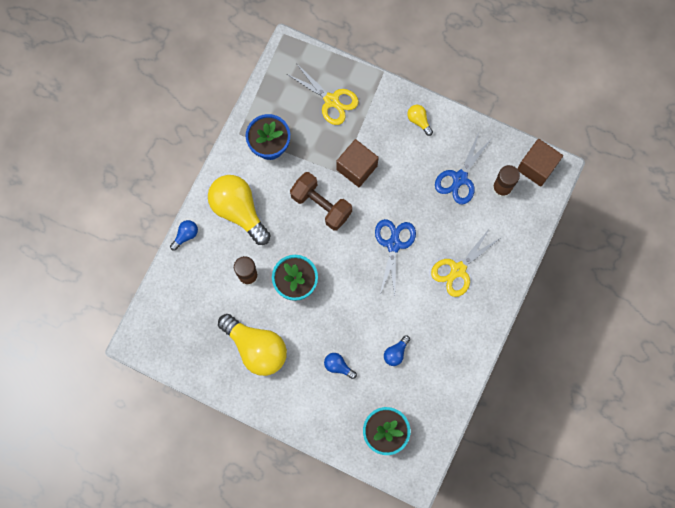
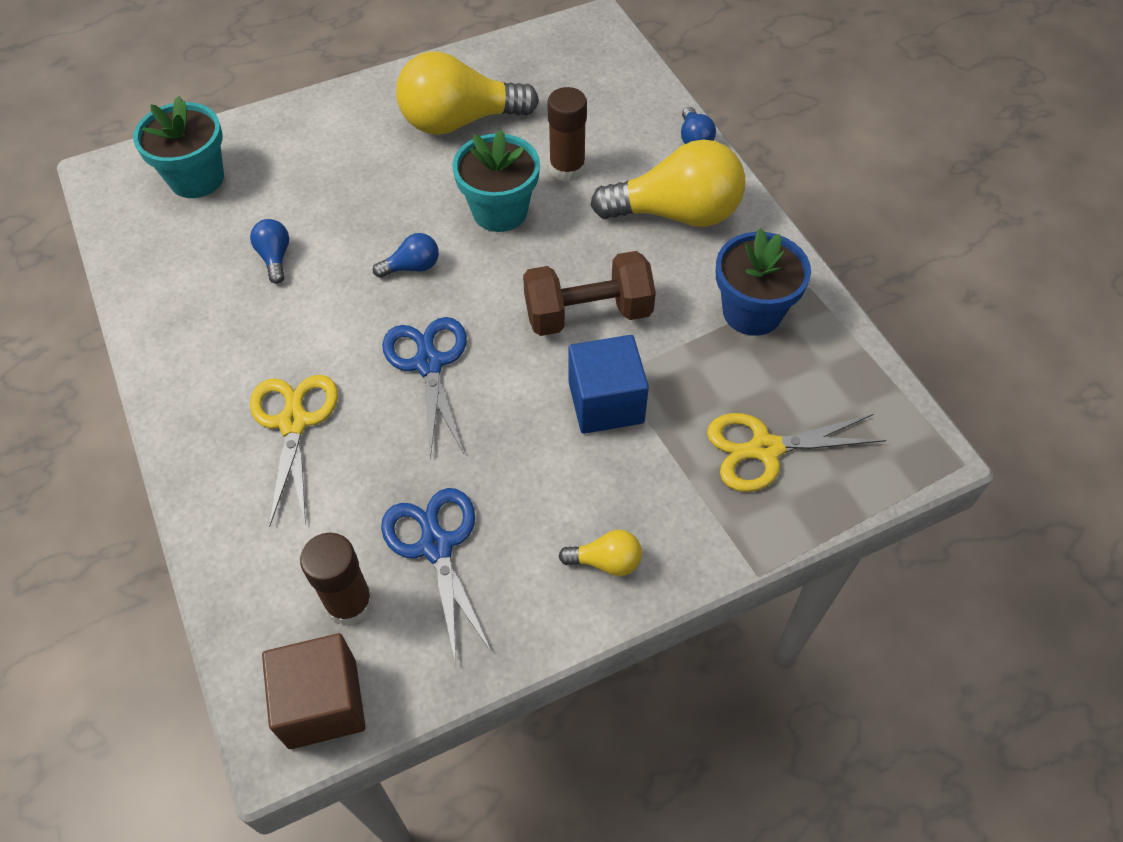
camera: 130 degrees right, 20 degrees down
(338, 366) = (336, 185): blue light bulb -> blue light bulb (412, 267)
(356, 167) = (606, 402): brown cube -> blue cube
(393, 244) = (428, 364): blue scissors -> blue scissors turned 150 degrees counterclockwise

